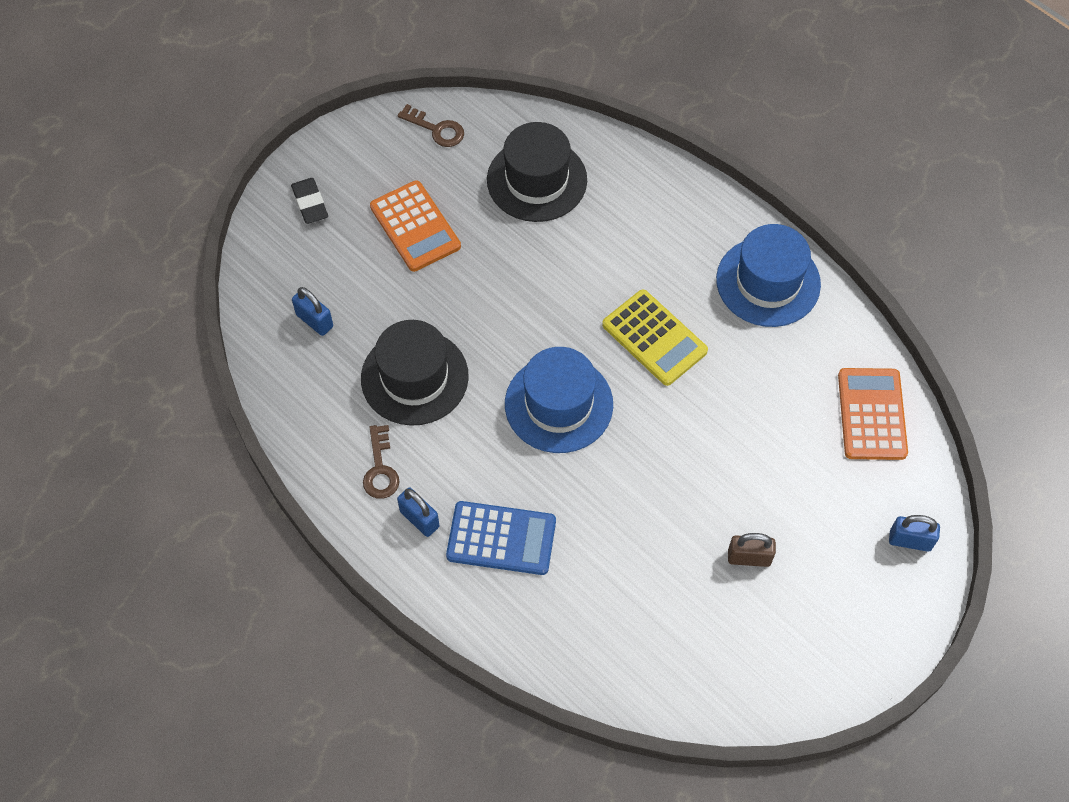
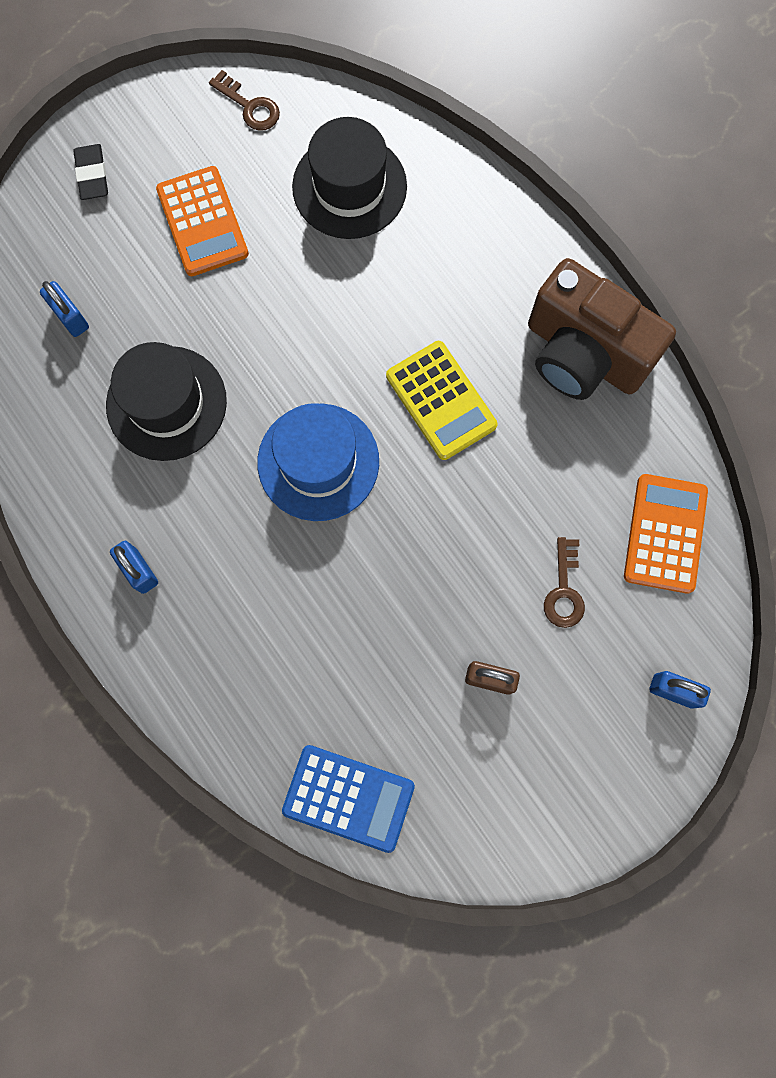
camera: 10 degrees right, 15 degrees up
(380, 468) = (108, 504): brown key -> brown key (564, 590)
(501, 538) = (223, 609): blue calculator -> blue calculator (348, 798)
(768, 282) = (583, 354): blue hat -> brown camera

